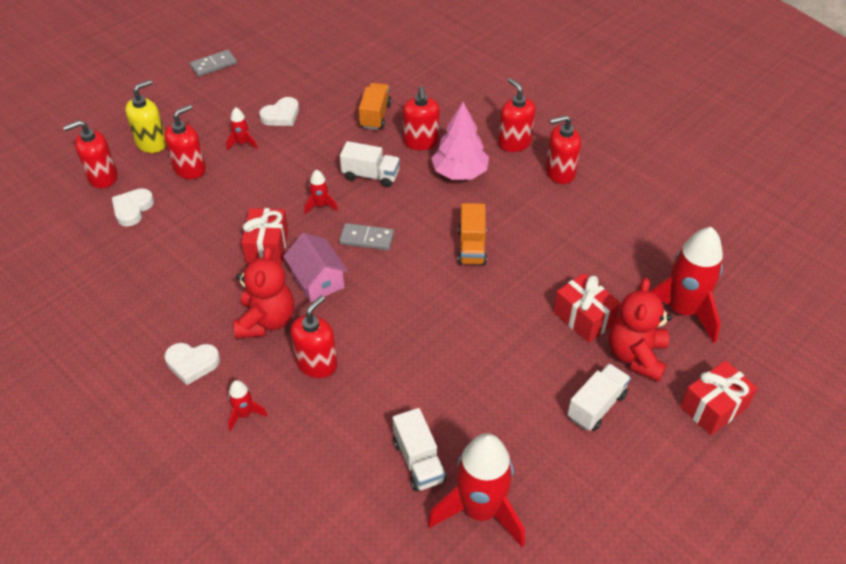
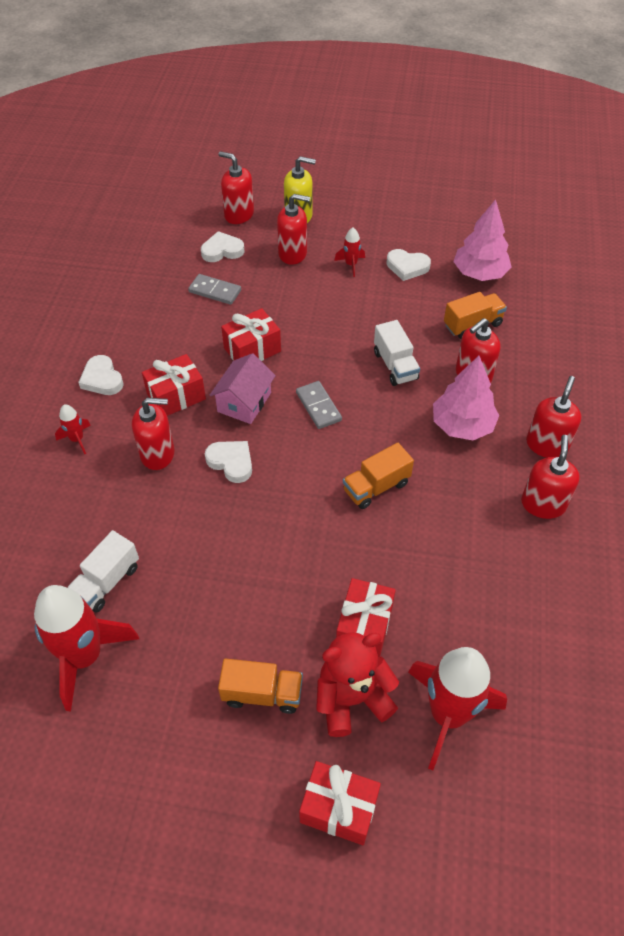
camera: 55 degrees right, 5 degrees up
(213, 65) = (421, 192): grey domino -> grey domino (215, 291)
(266, 321) = (176, 396): red teddy bear -> red gift
(320, 205) = (328, 354): red rocket -> none
(331, 84) = (479, 273): none -> pink tree
(371, 319) = (231, 462): none -> white heart
(559, 172) = (543, 504): red soap dispenser -> red soap dispenser turned 60 degrees clockwise
(596, 406) = (262, 693): white truck -> orange truck

